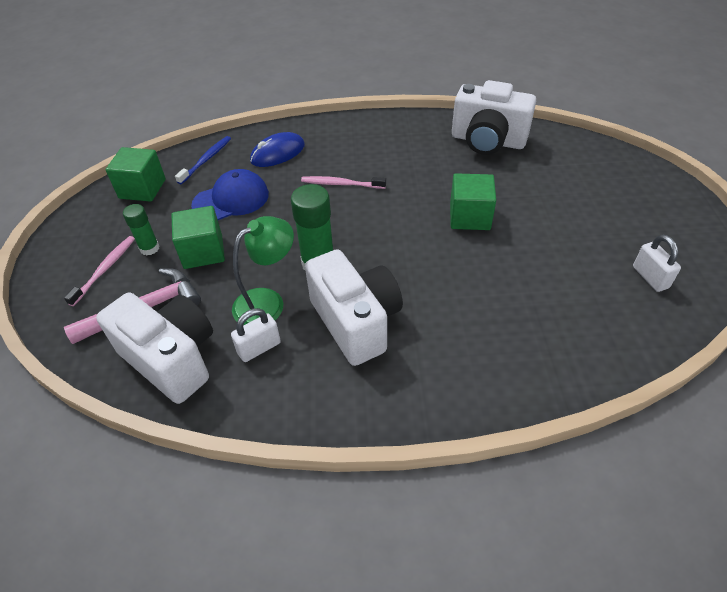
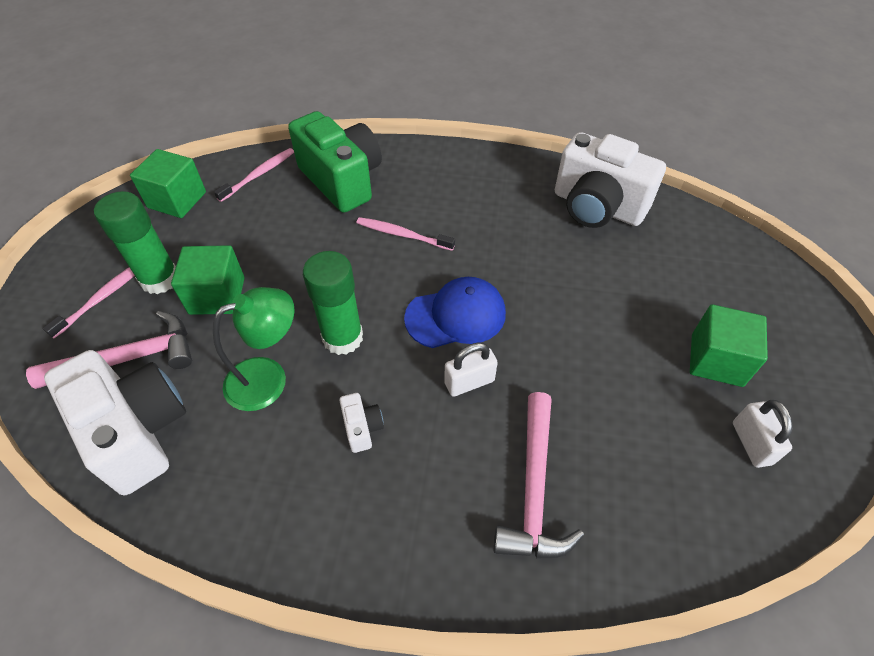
camera: 10 degrees right, 5 degrees up
(149, 248) = (160, 279): green glue stick -> green glue stick, size x1.67
(206, 159) = (259, 174): blue toothbrush -> pink toothbrush
(231, 199) = (270, 232): blue cap -> blue cap (456, 316)
(259, 348) = (239, 439): white padlock -> white padlock (469, 382)
(278, 153) = (342, 180): blue mouse -> green camera
(356, 322) = (362, 428): white camera -> white camera, size x0.41
(469, 217) = (543, 309): green cube -> green cube (716, 360)
(502, 336) = (534, 487): none -> pink hammer

